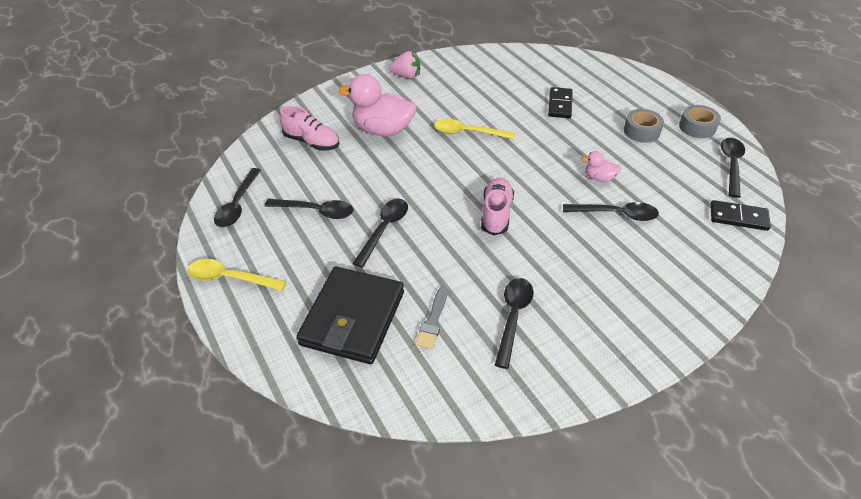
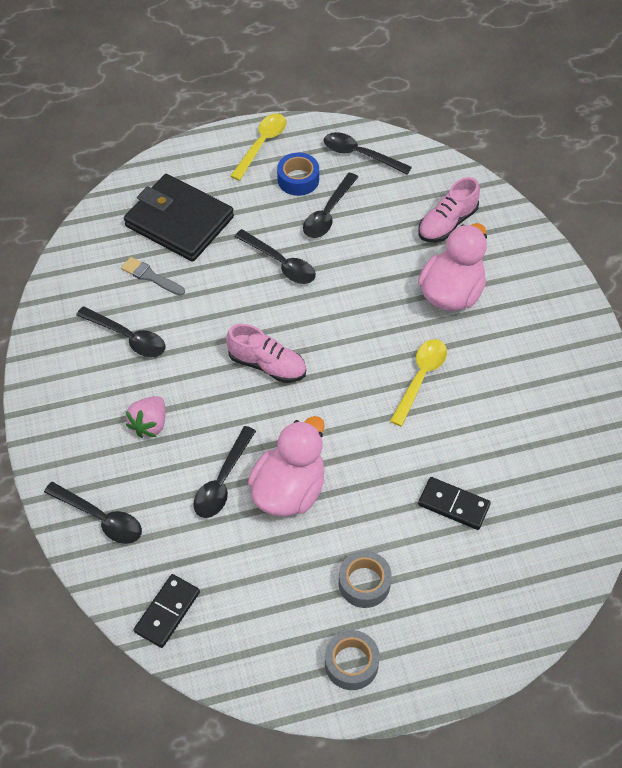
camera: 105 degrees right, 10 degrees up
(276, 240) = (298, 179): none -> blue tape
(406, 76) = (569, 341): pink strawberry -> pink strawberry (150, 424)
(599, 178) = (289, 490): pink duck -> pink duck, size x2.11
(731, 165) = (259, 661): black spoon -> black spoon (100, 518)

